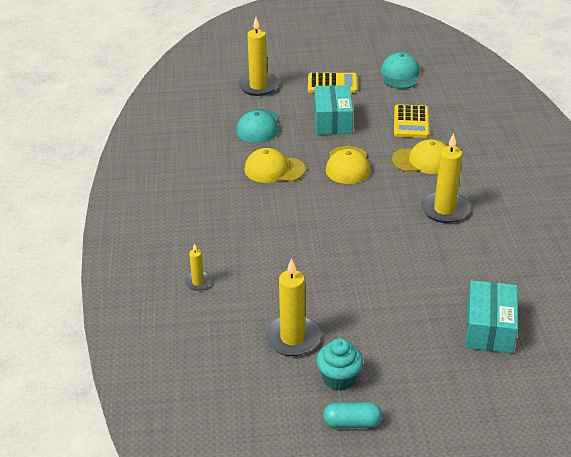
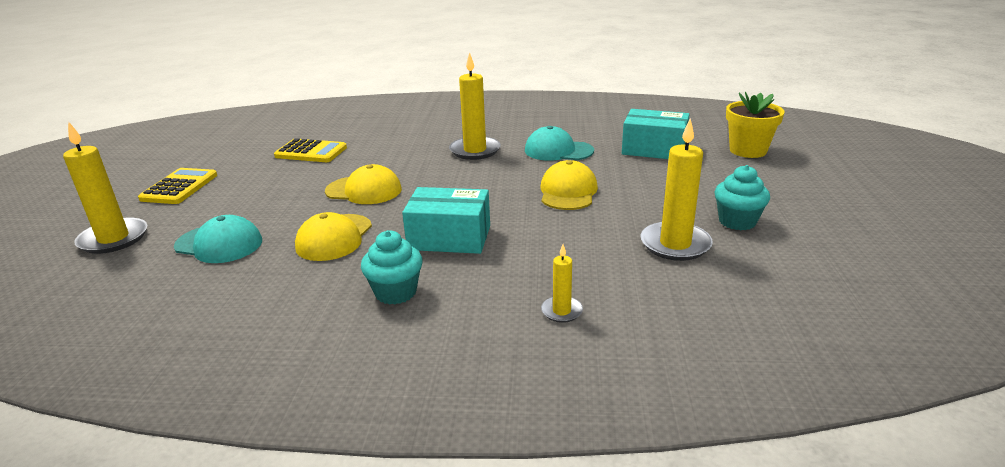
camera: 80 degrees left, 10 degrees down
(212, 210) = (395, 292): none -> turquoise cupcake
(332, 121) = (262, 192): turquoise box -> turquoise box (449, 238)
(352, 423) = (801, 219): turquoise capsule -> none
(400, 74) = (211, 149): turquoise cap -> turquoise cap (558, 151)
(422, 160) = (386, 153): yellow cap -> yellow cap (568, 192)
(511, 404) = (748, 150): none -> yellow flower pot

